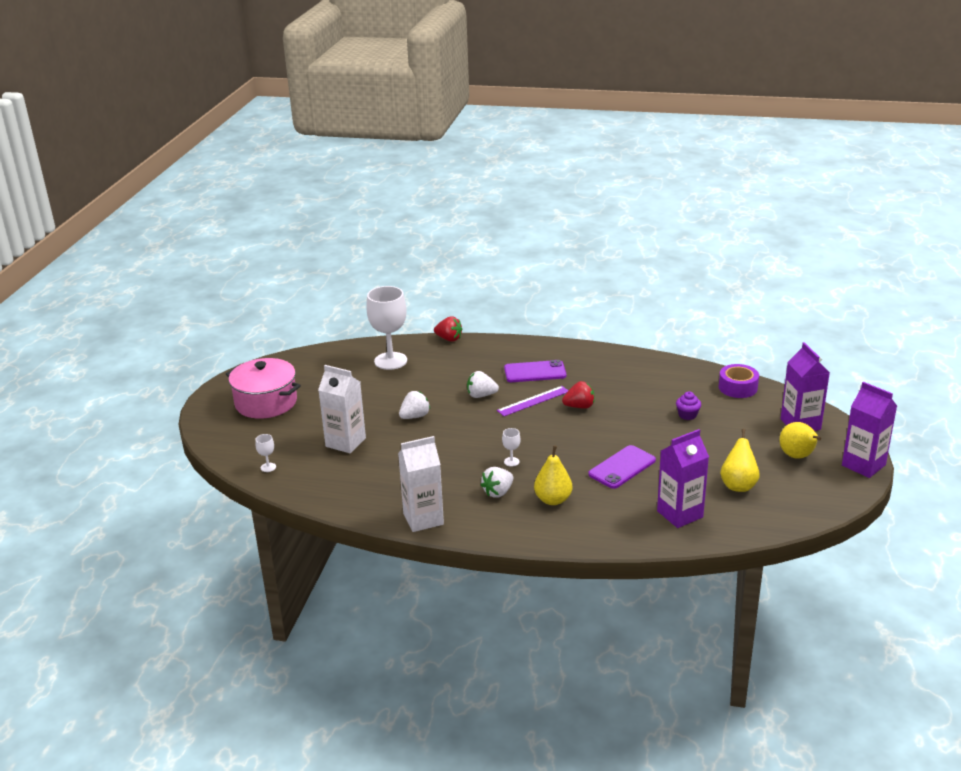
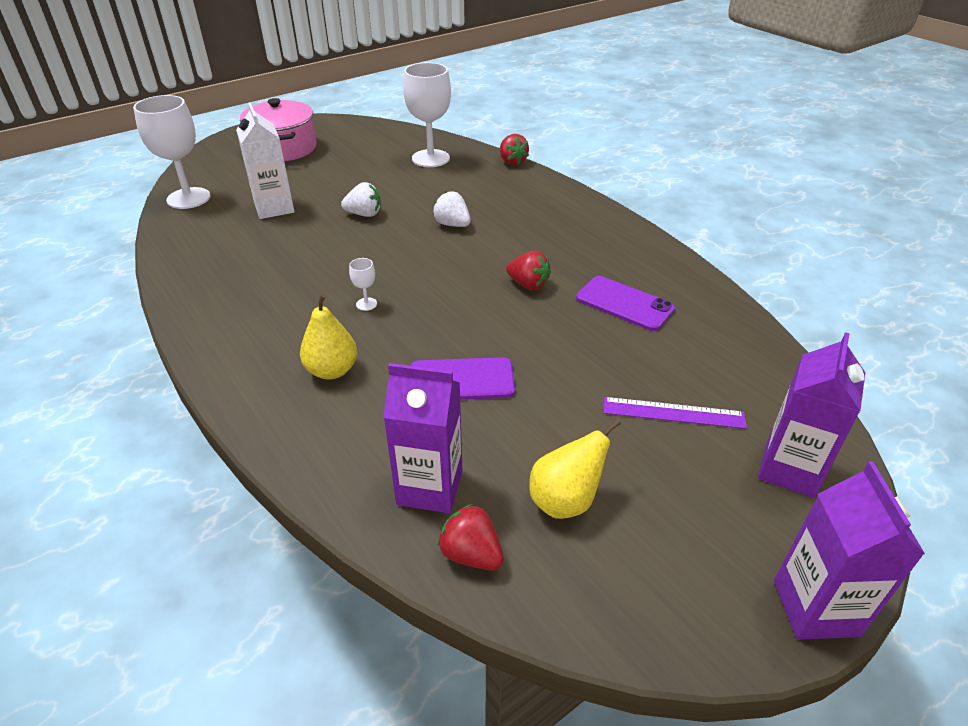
camera: 40 degrees right, 10 degrees up
(268, 467) = (188, 198): white goblet -> white goblet, size x2.46
(423, 519) = (197, 313): white carton -> none
(498, 492) = (300, 328): white strawberry -> none
(533, 401) = (491, 254): purple ruler -> purple ruler (673, 413)
(535, 372) = (541, 227): purple phone -> purple phone (624, 303)
(687, 415) = (639, 363): purple cupcake -> none
(732, 524) = (471, 554): none -> red strawberry
(738, 387) = (762, 365): purple tape -> none
(797, 456) = (717, 516): yellow pear -> none

